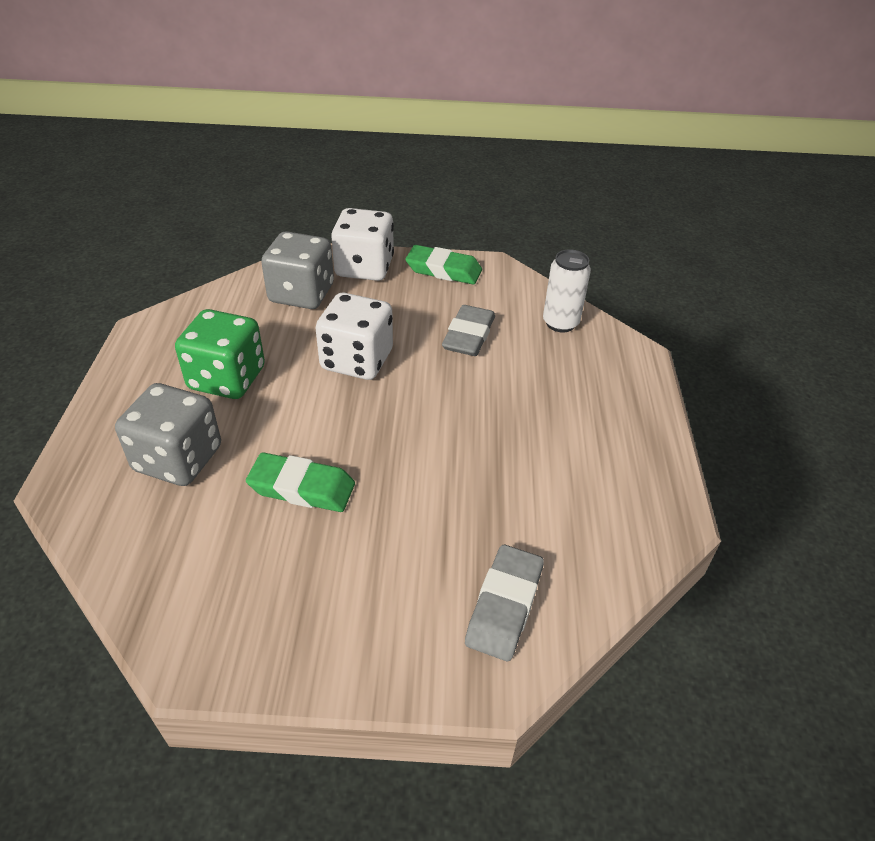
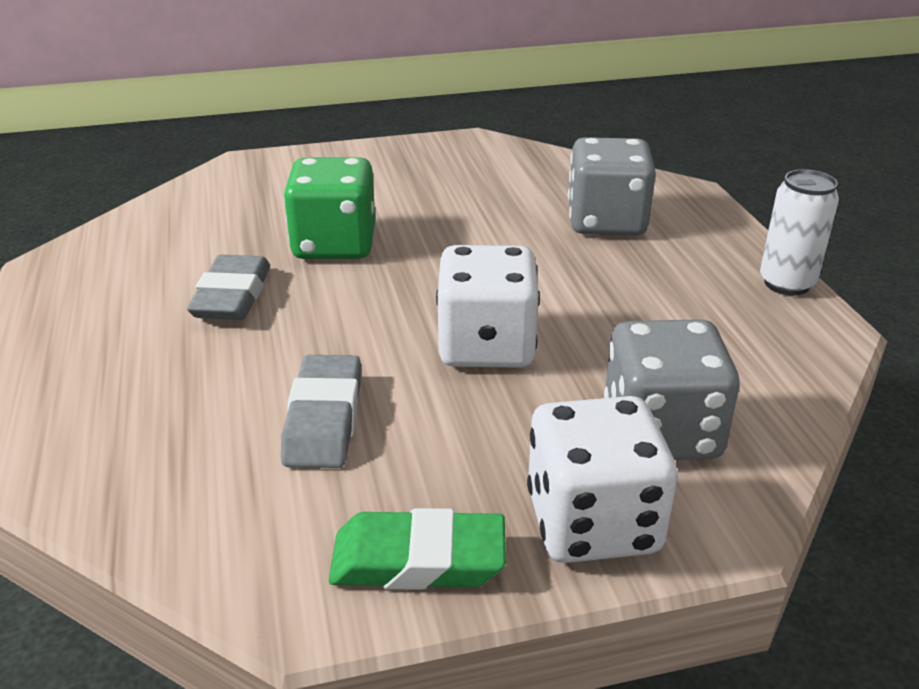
camera: 165 degrees right, 10 degrees down
(227, 378) = (639, 293): green dice -> green dice (334, 244)
(302, 488) = (462, 223): green eraser -> none
(504, 606) = (238, 191): grey eraser -> grey eraser (232, 296)
(560, 323) = (148, 482): white can -> white can (786, 283)

